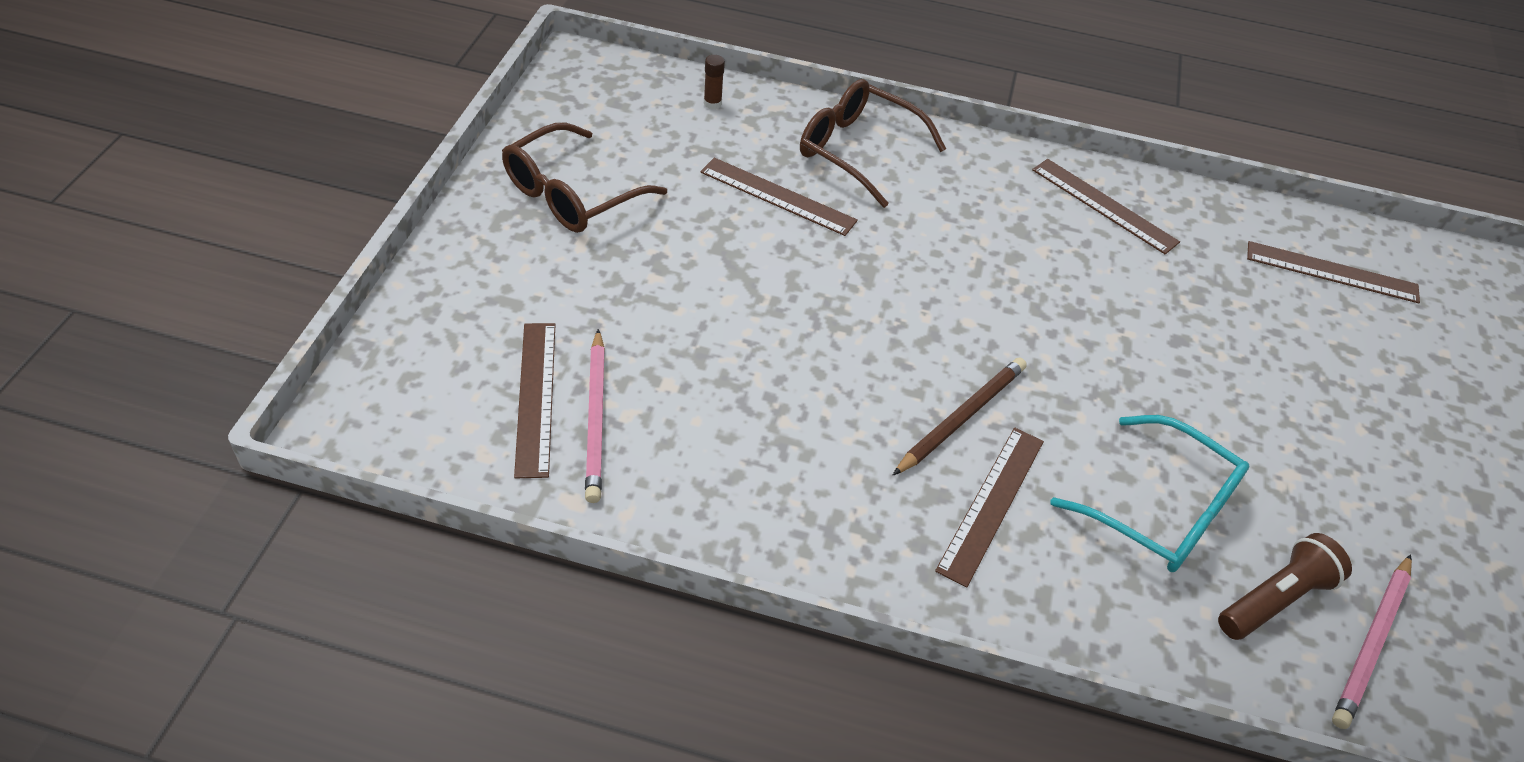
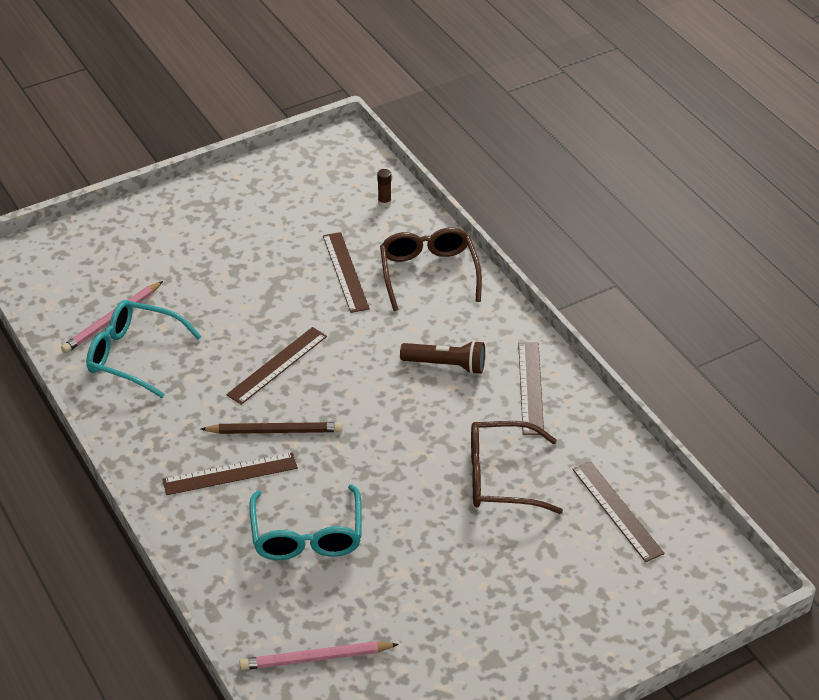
camera: 50 degrees right, 5 degrees down
(536, 397) = (100, 295): brown ruler -> brown ruler (277, 365)
(571, 194) = (241, 210): brown glasses -> brown glasses (500, 477)
(684, 443) = (133, 355): none -> turquoise glasses
(1274, 599) = (299, 607): brown flashlight -> brown flashlight (446, 365)

